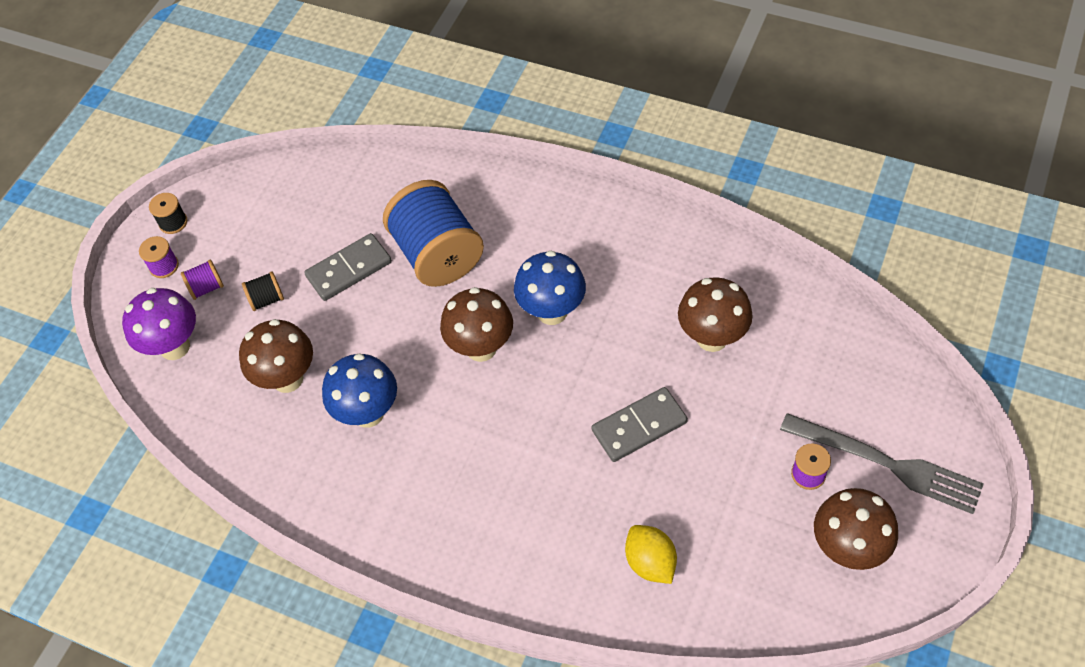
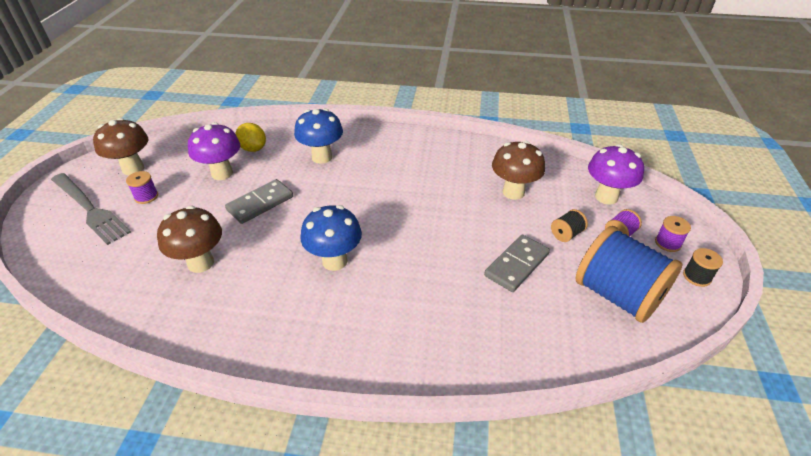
camera: 160 degrees right, 15 degrees down
(368, 413) = (447, 184): blue mushroom -> blue mushroom (322, 157)
(438, 254) = (447, 289): blue spool -> blue spool (617, 295)
(481, 348) = (384, 229): brown mushroom -> none
(699, 505) = (222, 173): none -> purple mushroom
(886, 464) = (89, 209): grey fork -> grey fork turned 150 degrees counterclockwise

